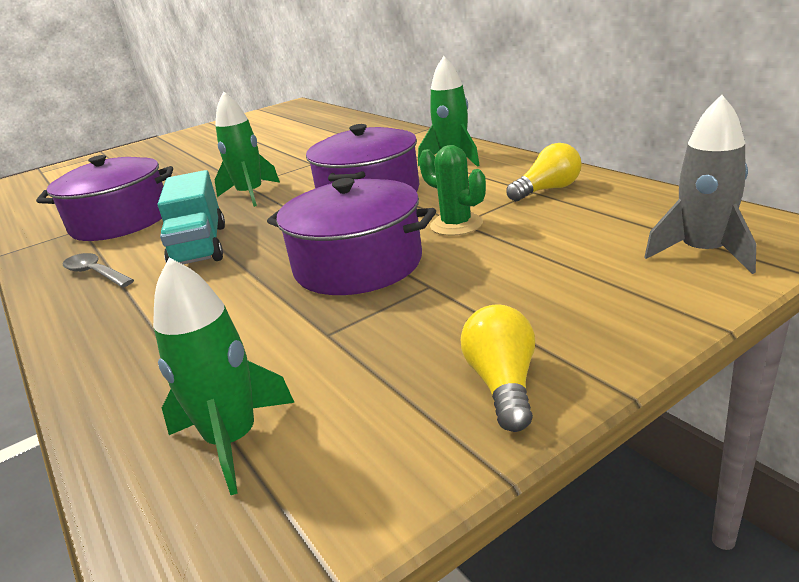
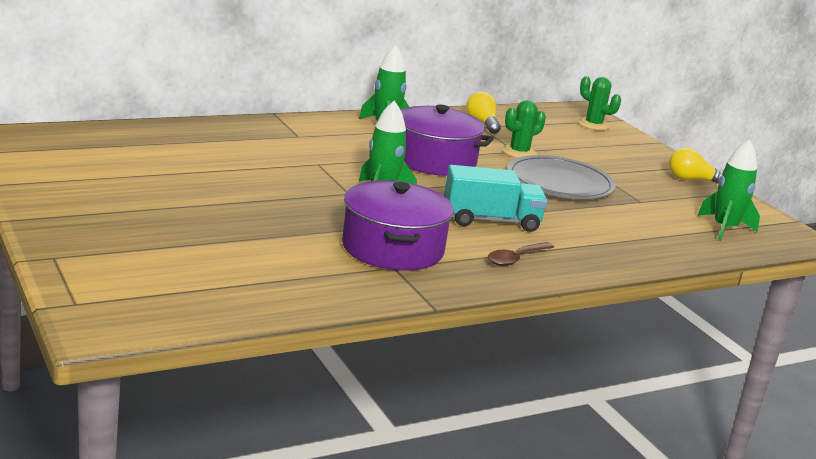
camera: 90 degrees left, 5 degrees down
(95, 273) = (516, 259): grey spoon -> brown spoon
(358, 264) = (560, 183): purple pot -> grey plate
(702, 252) = (593, 125): grey rocket -> green cactus

